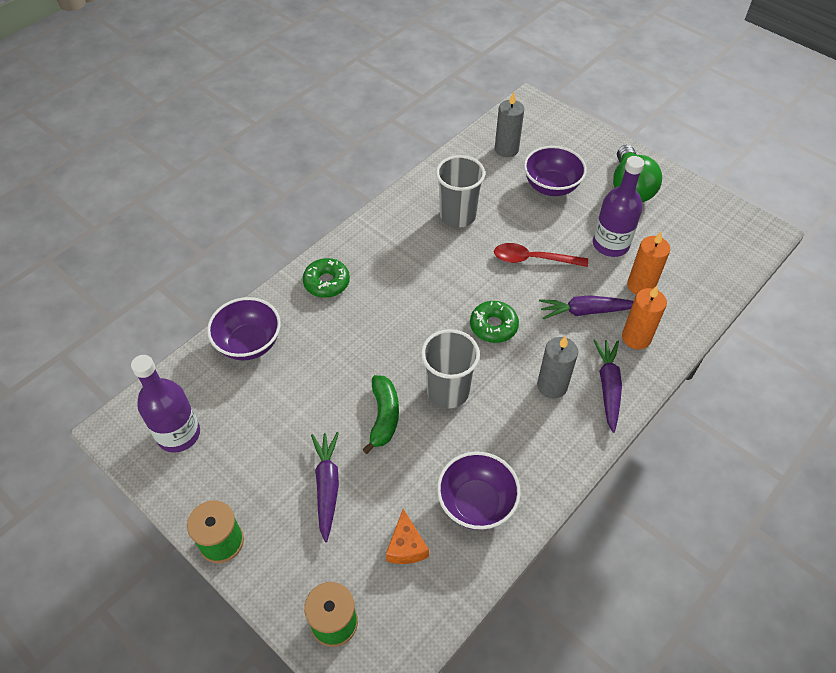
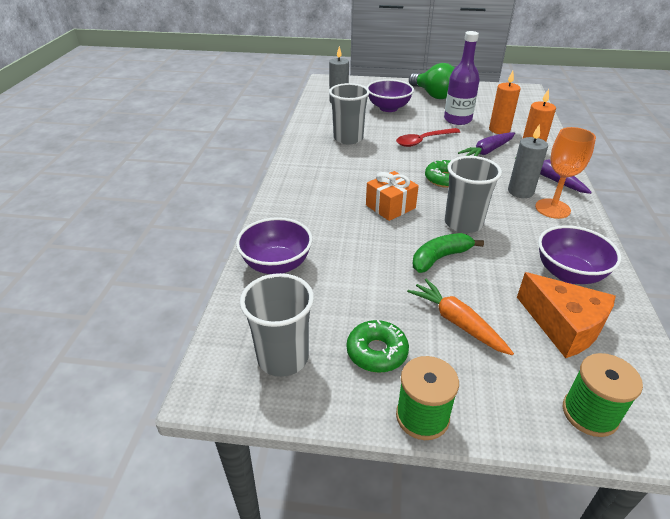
camera: 35 degrees left, 15 degrees down
(178, 434) = (283, 357): purple bottle -> grey cup
(326, 282) = (297, 203): green donut -> green donut (377, 352)
(327, 486) = (457, 322): purple carrot -> orange carrot
(383, 417) = (440, 258): green banana -> green banana turned 90 degrees counterclockwise
(403, 332) = (390, 206): none -> orange gift
(406, 546) = (563, 326): orange cheese -> orange cheese, size x1.70
(558, 425) = (552, 208): none -> orange goblet

